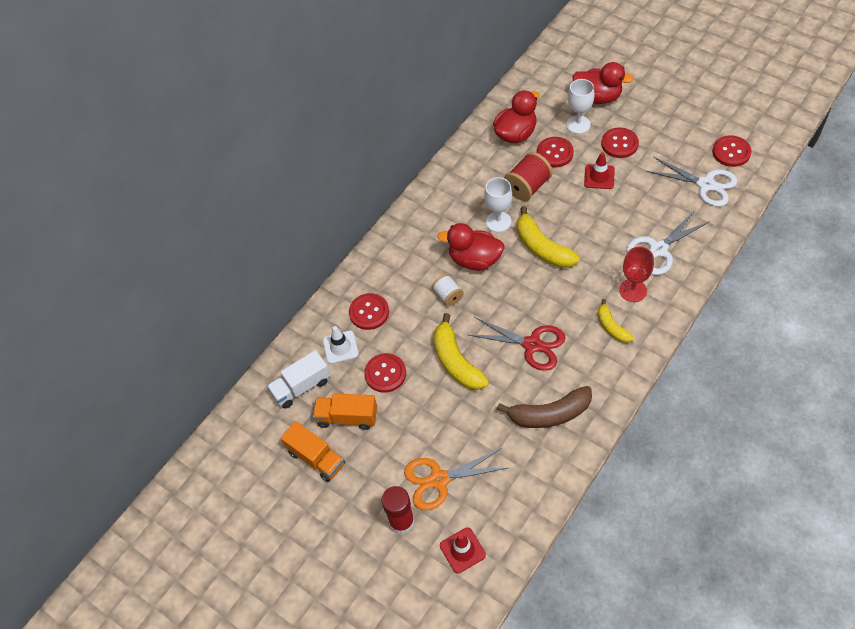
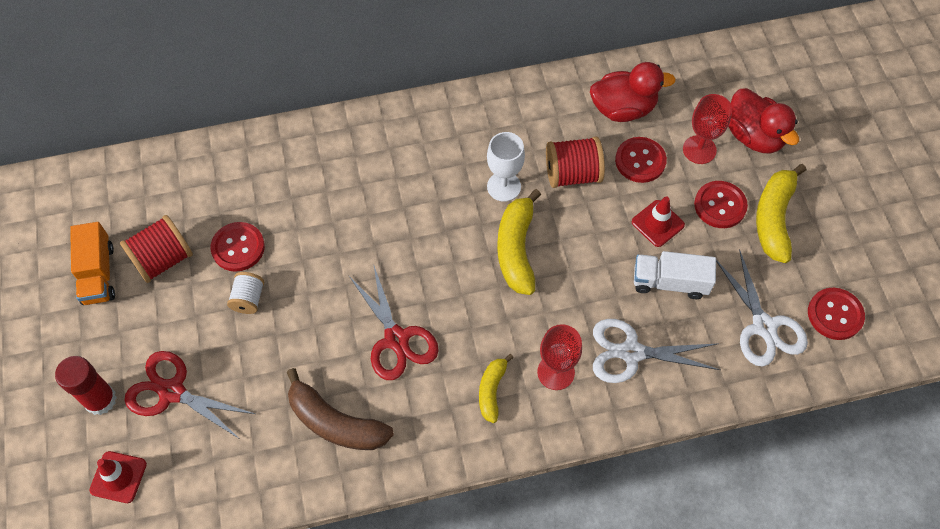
camera: 35 degrees right, 5 degrees up
(301, 387) = (158, 196): white truck -> white truck (670, 282)
(340, 347) = (229, 188): white traffic cone -> none
(347, 417) = (163, 259): orange truck -> red spool
(369, 312) = (288, 176): red button -> none
(439, 480) = (172, 392): orange scissors -> red scissors
(448, 296) = (374, 221): white spool -> white spool (248, 299)
(456, 361) = (310, 292): yellow banana -> yellow banana (774, 218)
(474, 260) = (438, 206): red duck -> none
(578, 124) = (699, 150): white goblet -> red goblet

